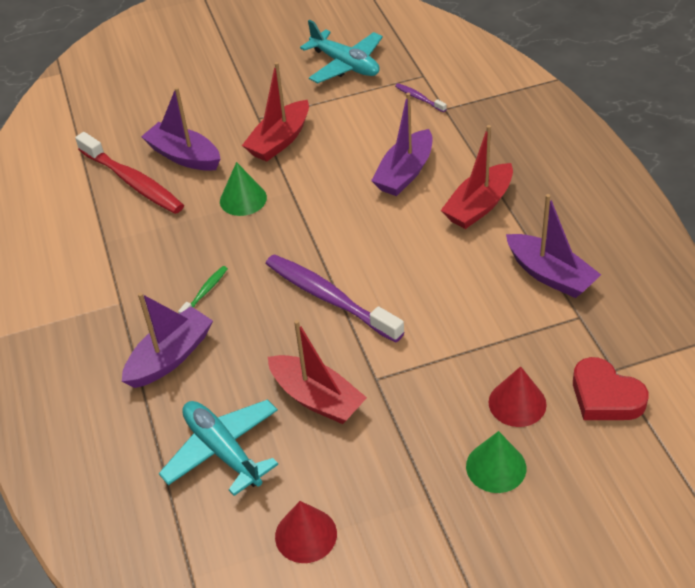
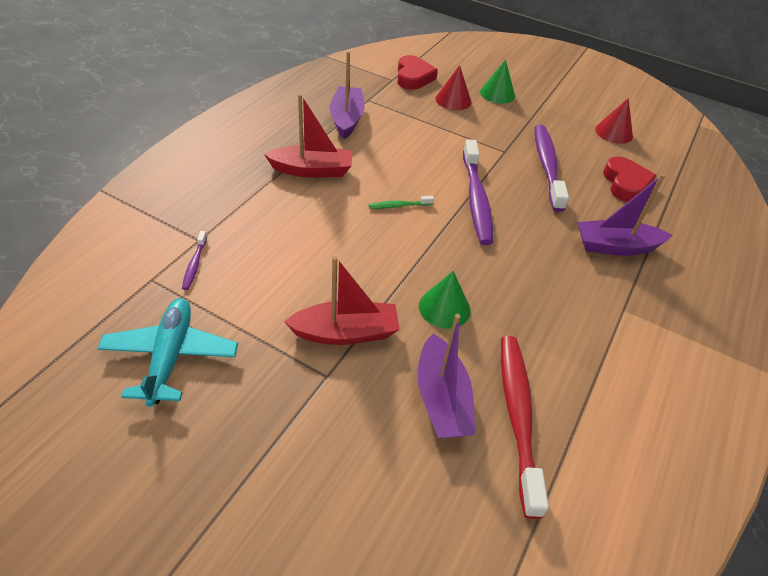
camera: 140 degrees left, 0 degrees up
(205, 292) = (552, 265): green toothbrush -> green toothbrush (398, 206)
(223, 450) = (625, 183): turquoise plane -> red heart
(317, 398) = (547, 166): red boat -> purple toothbrush
(405, 173) = (311, 223): purple boat -> none

